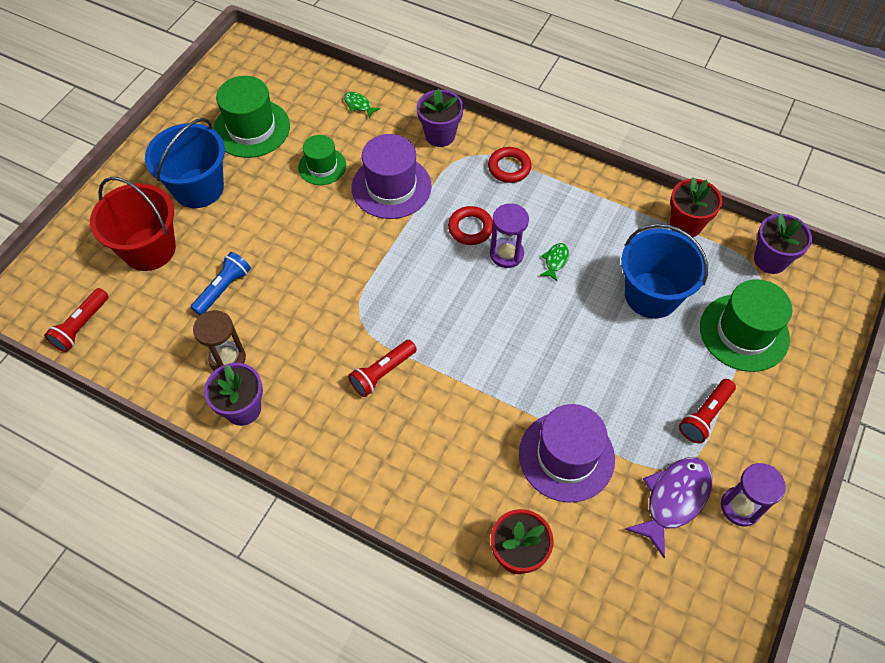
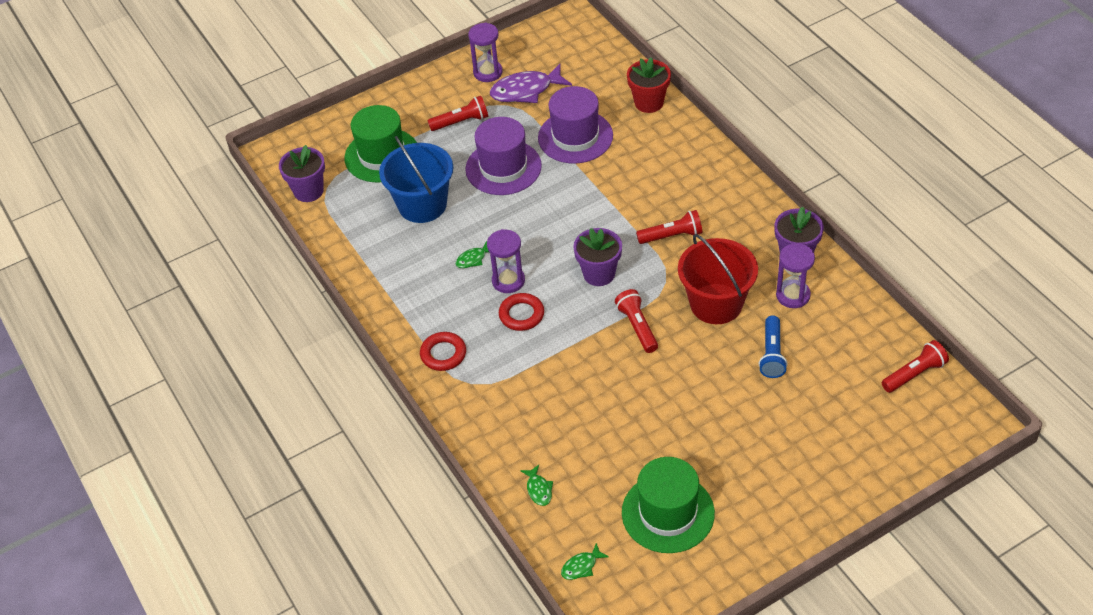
camera: 145 degrees left, 10 degrees down
(149, 249) = (828, 421): red bucket -> red bucket (716, 304)
(198, 188) = (755, 466): blue bucket -> none
(223, 289) = (772, 354): blue flashlight -> blue flashlight turned 60 degrees counterclockwise
(227, 359) = (793, 295): brown hourglass -> purple hourglass
(295, 72) = (581, 566): none -> green fish
(322, 166) = (618, 434): green hat -> none
(360, 261) = (637, 327): none -> red flashlight
(391, 187) = (565, 383): purple hat -> purple hat (503, 167)
(440, 135) = (481, 416): purple flower pot -> purple flower pot (599, 274)
(685, 225) = (343, 242): red flower pot -> none

